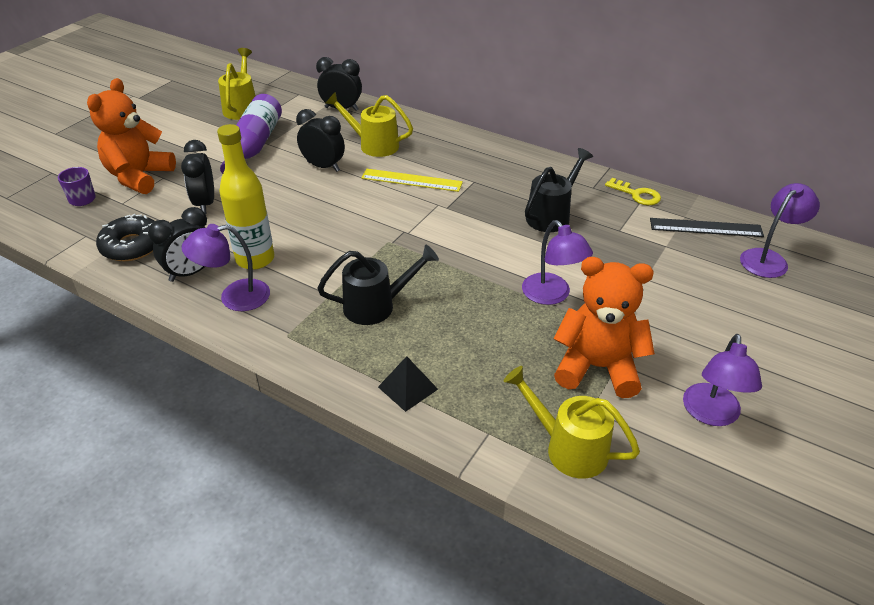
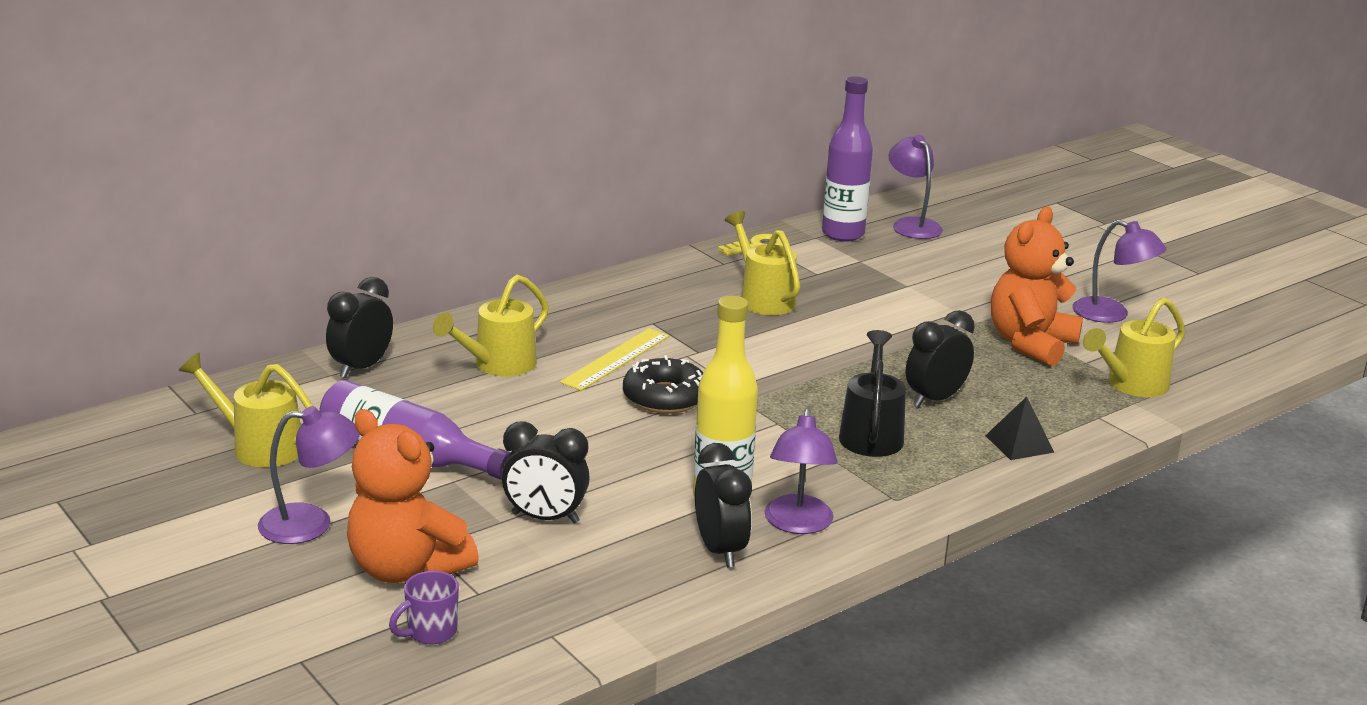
camera: 70 degrees left, 15 degrees down
(132, 246) = (615, 593): black donut -> black donut (665, 397)
(323, 166) = (523, 411): black clock -> black clock (935, 399)
(552, 215) = (763, 298): black watering can -> yellow watering can
(552, 295) = (909, 336): purple lamp -> purple lamp (311, 524)
(706, 228) = (843, 234): black ruler -> purple bottle

